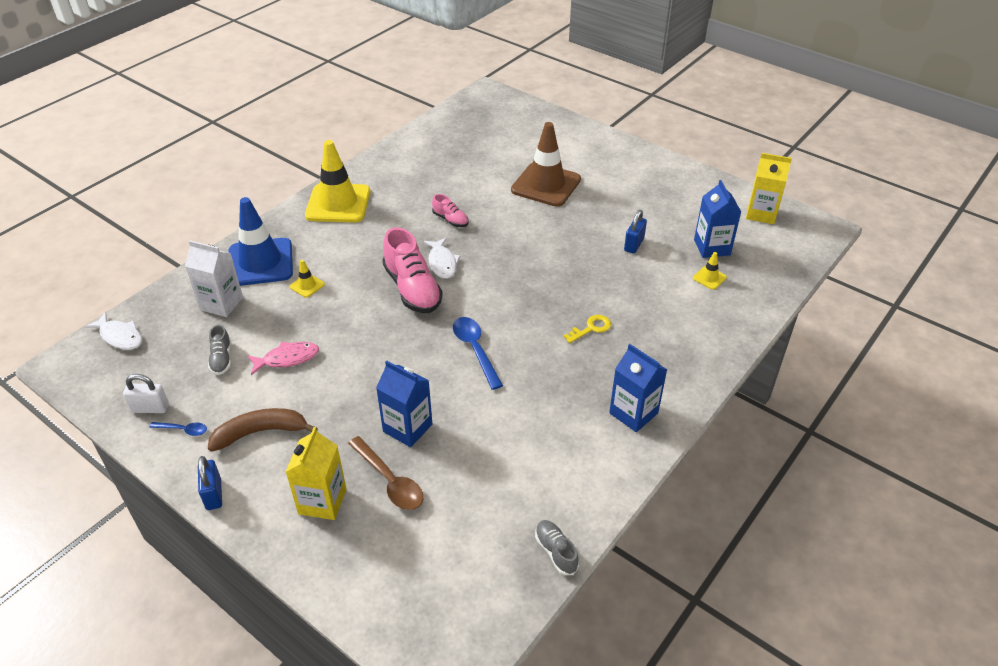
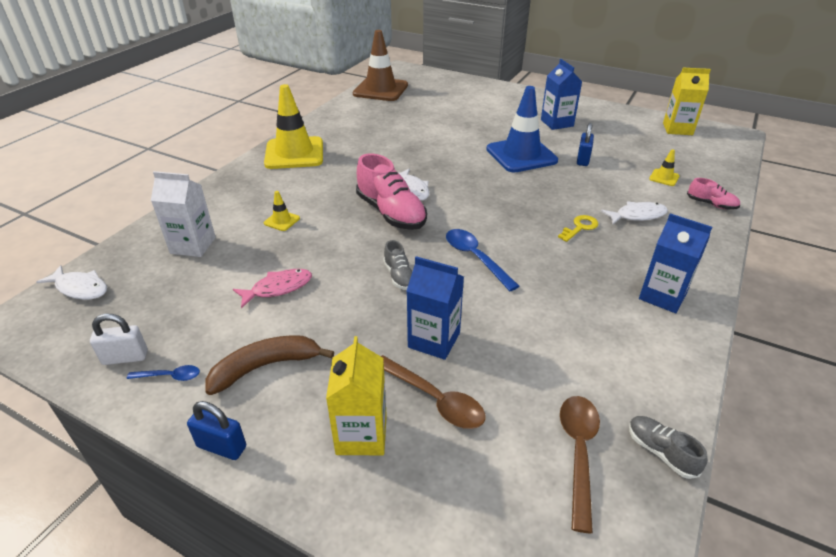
camera: 10 degrees left, 5 degrees down
(213, 494) = (222, 446): blue padlock -> blue padlock turned 45 degrees counterclockwise
(221, 359) = (203, 297): grey shoe -> grey shoe (399, 276)
(260, 262) = (227, 206): blue traffic cone -> blue traffic cone (521, 155)
(450, 220) = (406, 156): pink shoe -> pink shoe (711, 204)
(488, 542) = (578, 452): none -> brown spoon
(546, 185) = (482, 125): brown traffic cone -> brown traffic cone (380, 90)
(656, 321) = (637, 215): none -> white fish
(712, 247) = (652, 155): blue carton -> blue carton (557, 123)

